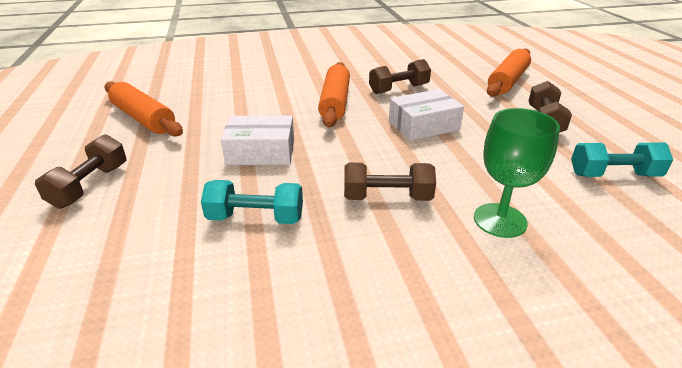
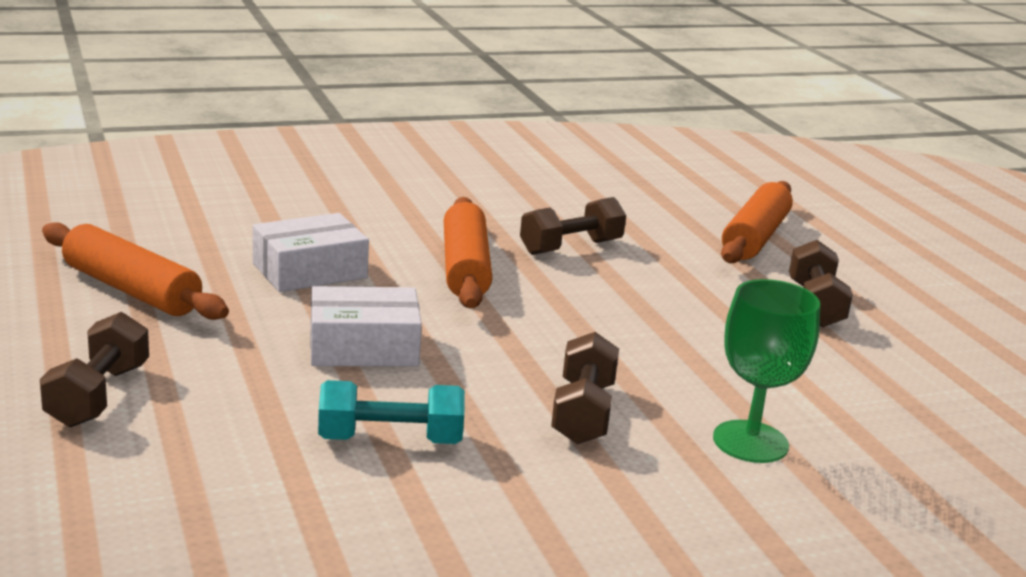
camera: 10 degrees left, 10 degrees down
(387, 197) = (583, 413): brown dumbbell -> brown dumbbell turned 75 degrees counterclockwise
(423, 125) = (622, 309): white box -> white box (310, 271)
(613, 175) = (913, 384): turquoise dumbbell -> none

